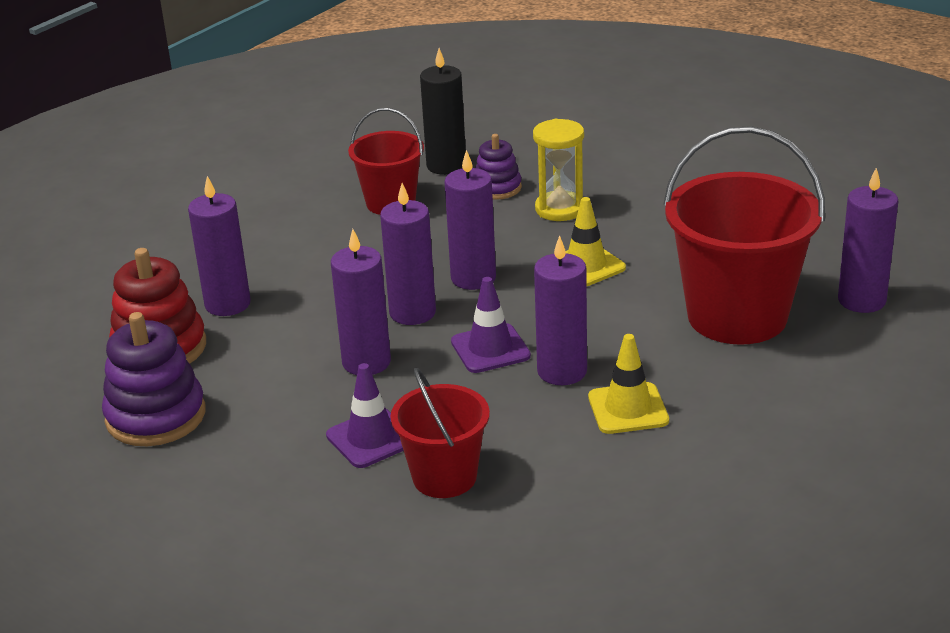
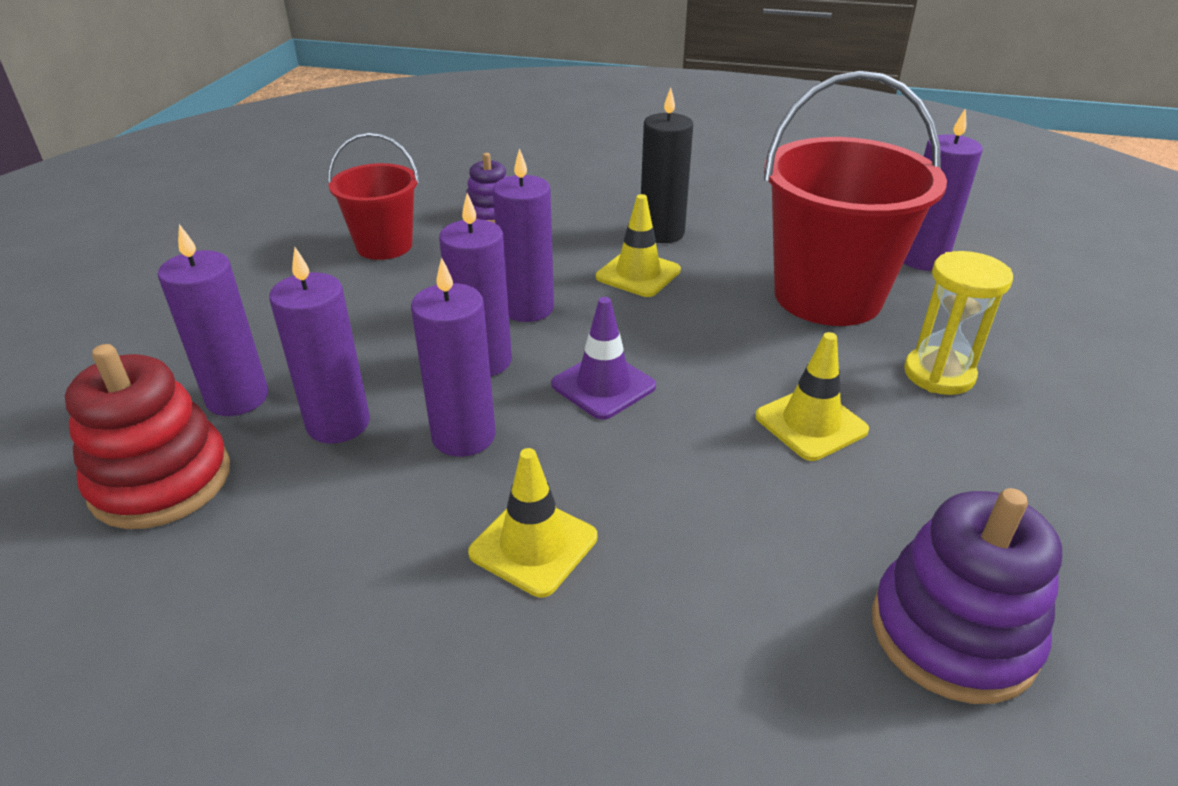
camera: 25 degrees left, 5 degrees up
(156, 416) = (193, 593): purple stacking toy -> purple stacking toy (953, 633)
(371, 438) = (533, 545): purple traffic cone -> yellow traffic cone
(444, 477) = (668, 578): red bucket -> none
(446, 165) = (423, 201): black candle -> black candle (661, 233)
(560, 209) = (569, 224): yellow hourglass -> yellow hourglass (939, 374)
(562, 371) = (703, 395): purple candle -> purple candle (338, 424)

